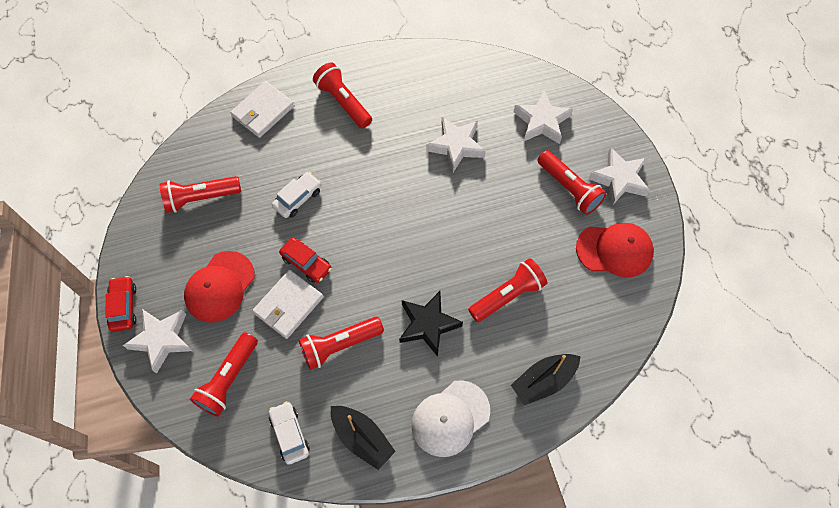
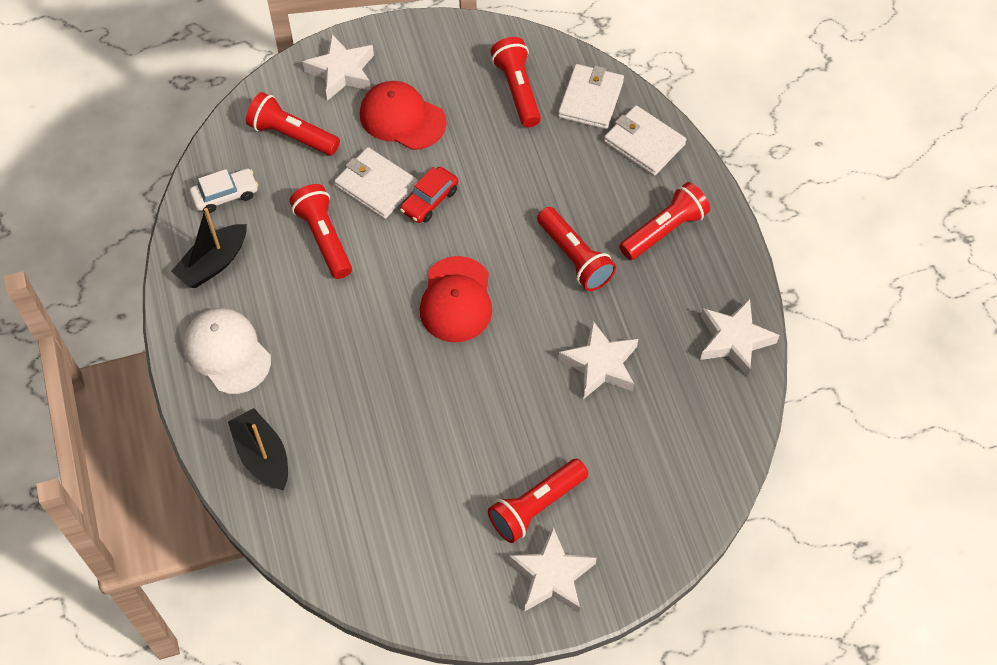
camera: 90 degrees right, 5 degrees down
(123, 307) = (382, 34): red car -> none
(216, 146) = (591, 99): none -> white wallet
(298, 198) = (518, 187): white car -> none
(428, 325) = (344, 329): black star -> none
(508, 295) = (378, 420): red flashlight -> red flashlight (575, 258)
(541, 122) = (646, 476): white star -> white star (734, 340)
(614, 250) = (439, 558): red cap -> red cap (456, 300)

